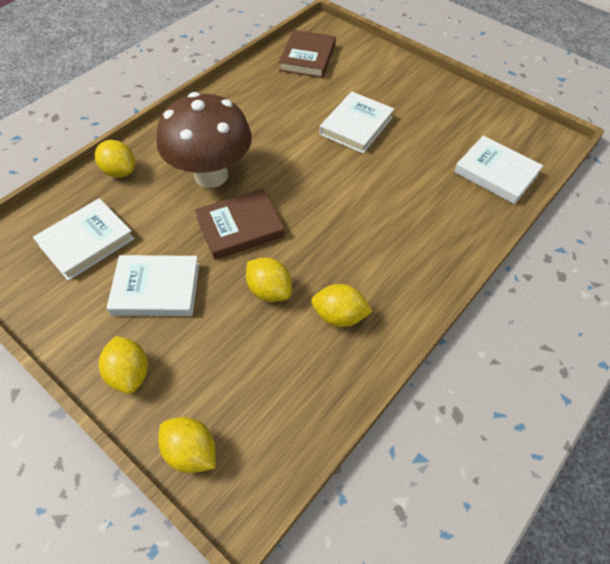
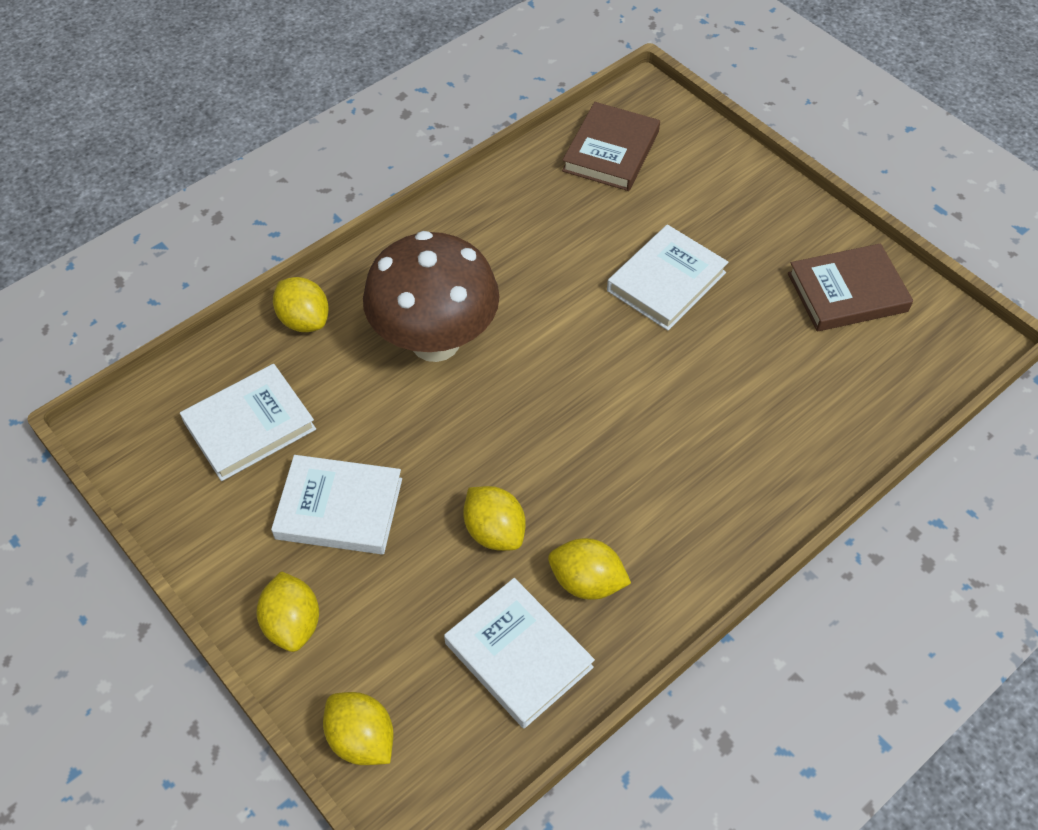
camera: 10 degrees right, 0 degrees up
(240, 227) = (466, 430): brown book -> brown book (847, 292)
(496, 173) = (867, 387): white book -> white book (518, 655)

